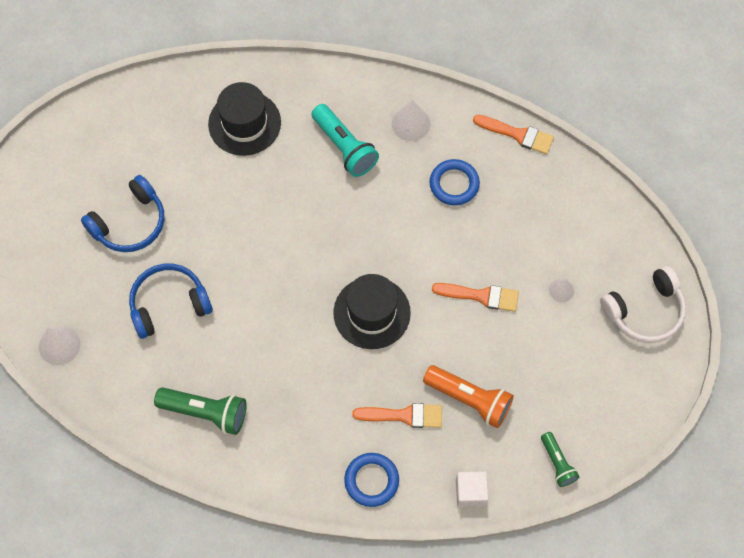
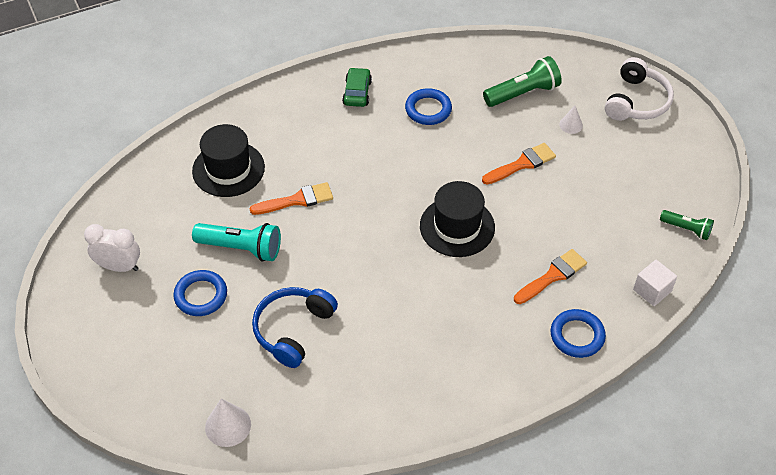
camera: 40 degrees left, 15 degrees down
(94, 152) = (119, 267): none -> white clock
(130, 223) = (201, 295): blue headphones -> blue ring
(206, 412) = (403, 384): green flashlight -> green flashlight (523, 93)
(344, 147) = (323, 136): turquoise flashlight -> turquoise flashlight (241, 248)
(411, 123) = (357, 92): white cone -> green car
(469, 399) = (586, 233): orange flashlight -> none
(517, 134) = (439, 54): orange brush -> orange brush (297, 200)

